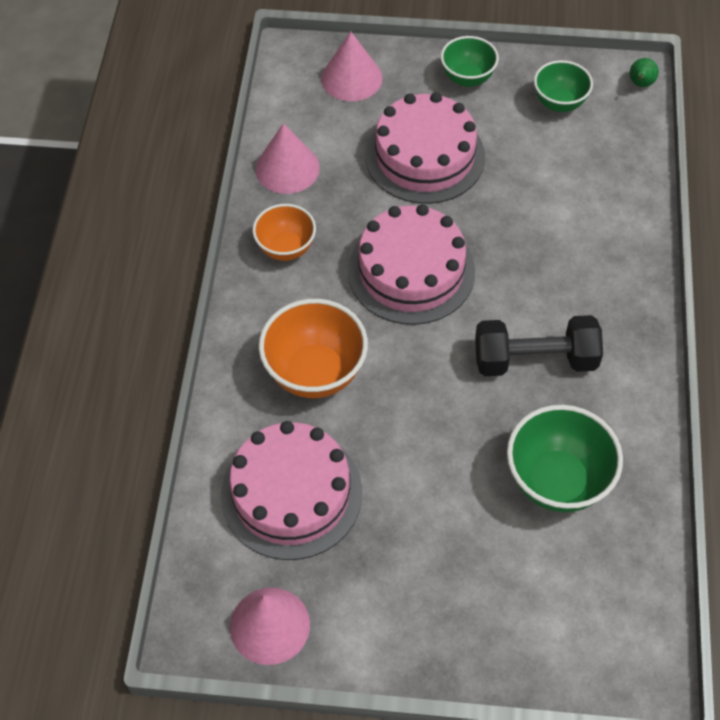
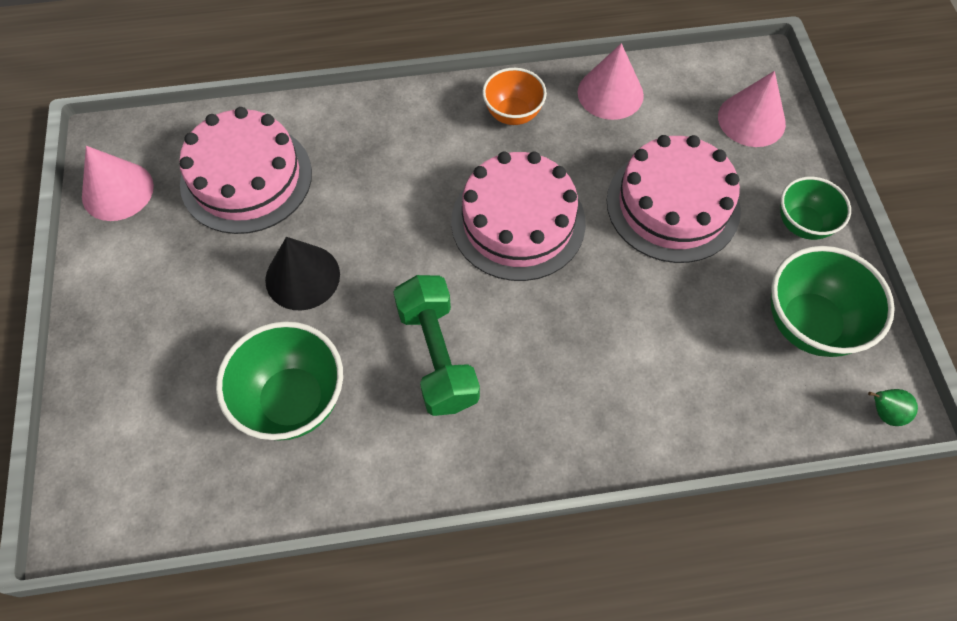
camera: 75 degrees right, 5 degrees up
(315, 373) = (377, 168): orange bowl -> none
(426, 456) = (302, 277): none -> black cone
(535, 360) = (437, 356): black dumbbell -> green dumbbell
(559, 103) = (809, 324): green bowl -> green bowl, size x1.59

